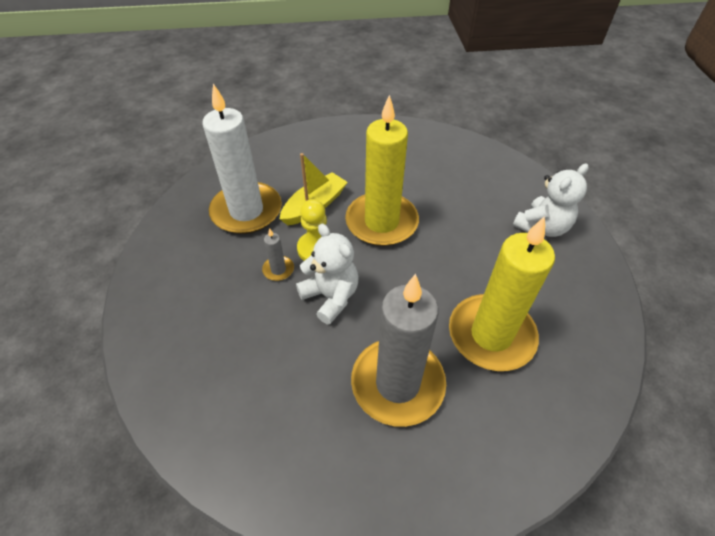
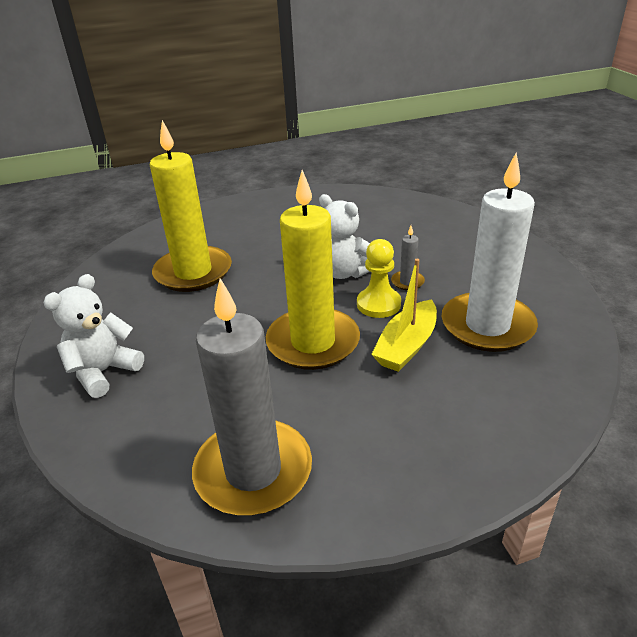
camera: 170 degrees right, 15 degrees down
(397, 383) = (272, 238): grey candle -> grey candle (253, 471)

